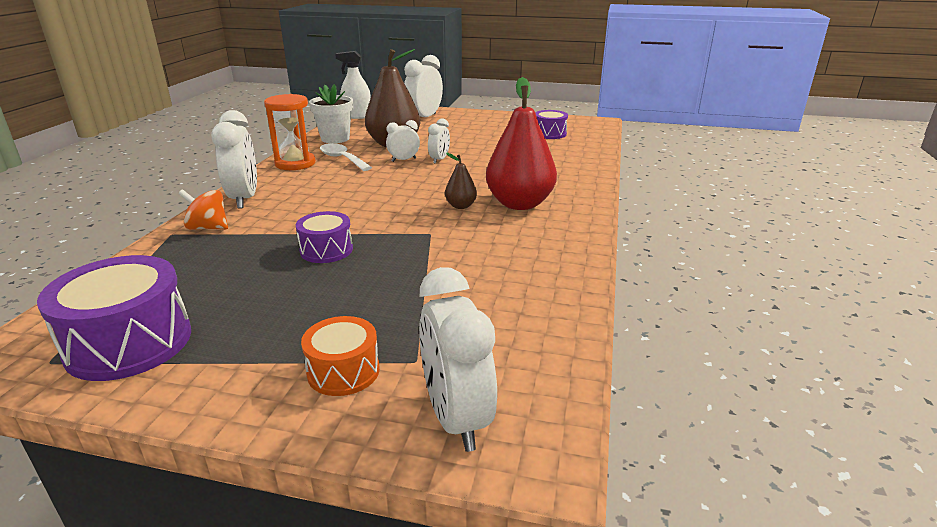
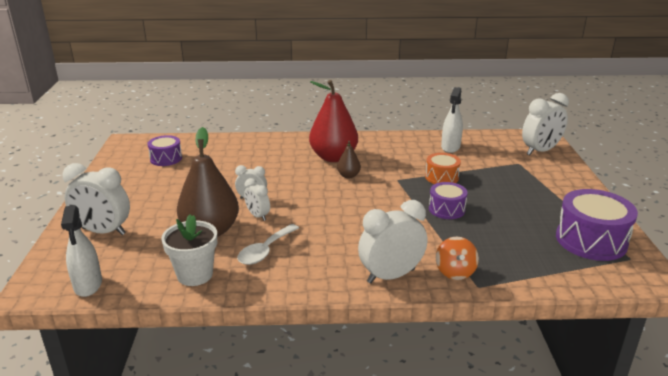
camera: 105 degrees left, 0 degrees up
(295, 163) = (288, 277): orange hourglass -> none
(343, 371) = (542, 177): orange drum -> orange drum (441, 177)
(520, 300) = (450, 147): none -> white spray bottle

